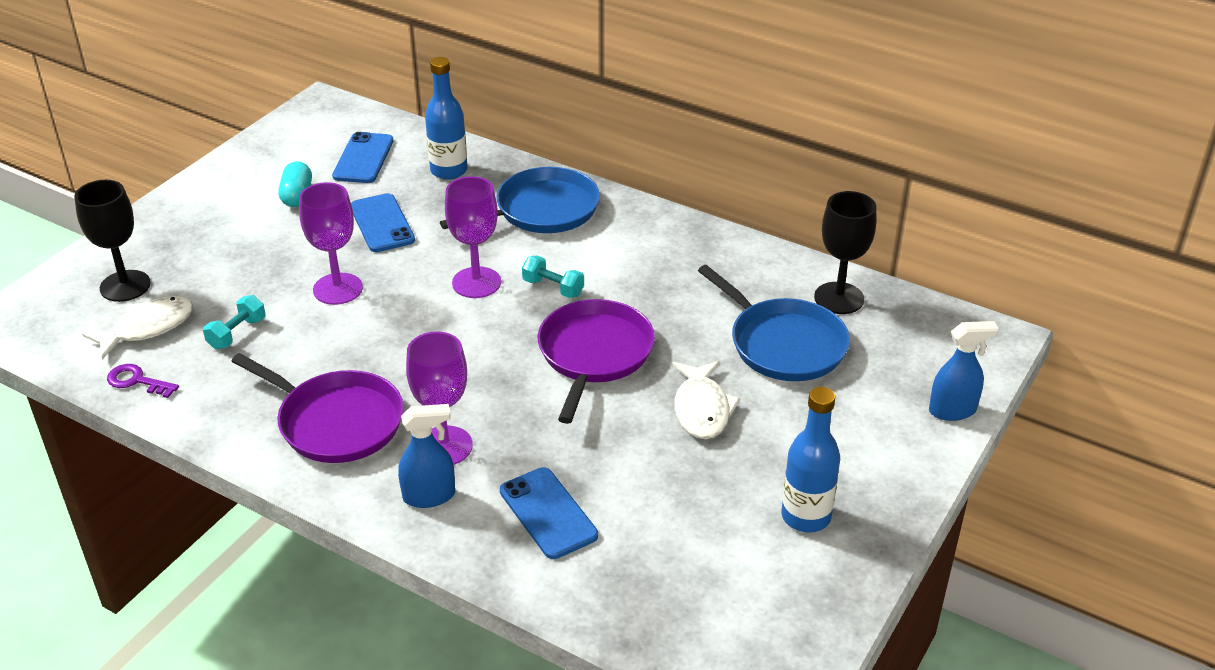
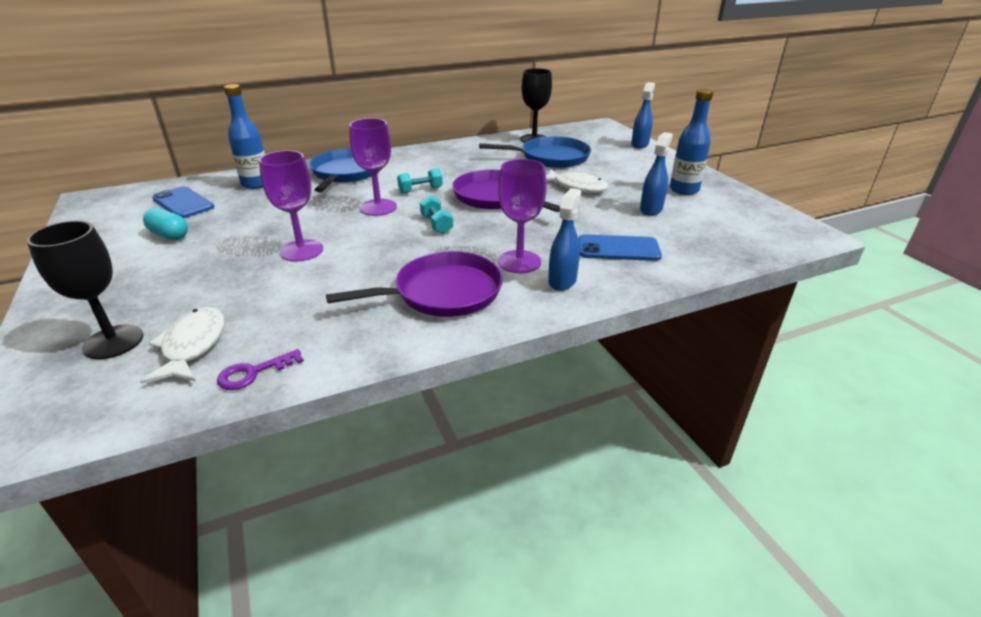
camera: 55 degrees left, 5 degrees down
(237, 333) = (278, 304): turquoise dumbbell -> turquoise dumbbell (436, 224)
(382, 223) = (263, 217): blue phone -> none
(698, 504) = (651, 209): none -> blue spray bottle

